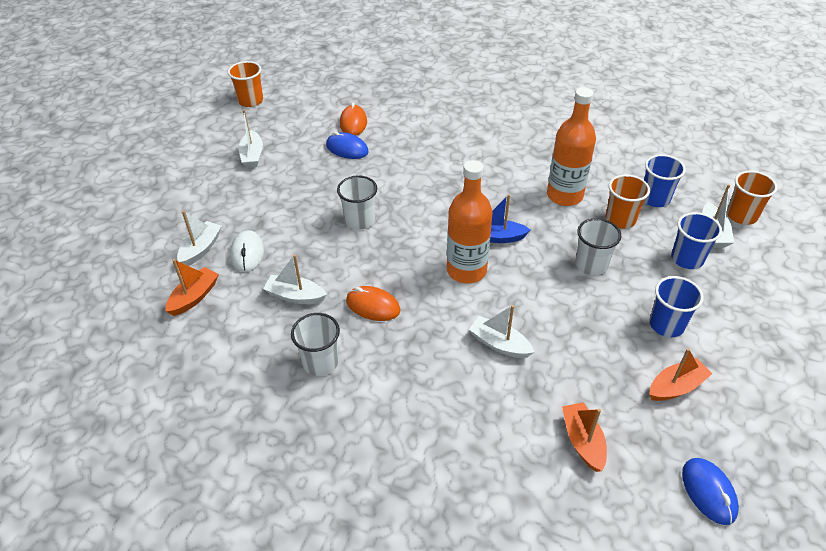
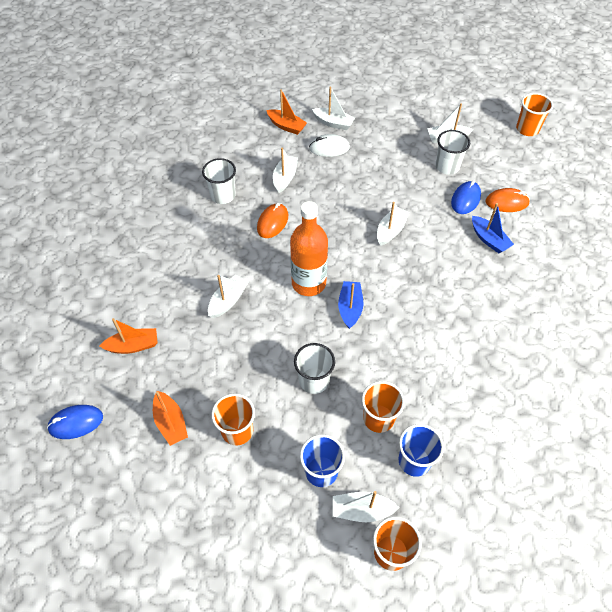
camera: 90 degrees right, 10 degrees up
(359, 220) = (368, 211): white cup -> white cup (447, 166)
(389, 204) = (391, 230): none -> white boat
(402, 138) = (489, 239): none -> blue boat
(564, 195) = (413, 371): orange bottle -> none
(666, 325) = (237, 430): blue cup -> orange cup

